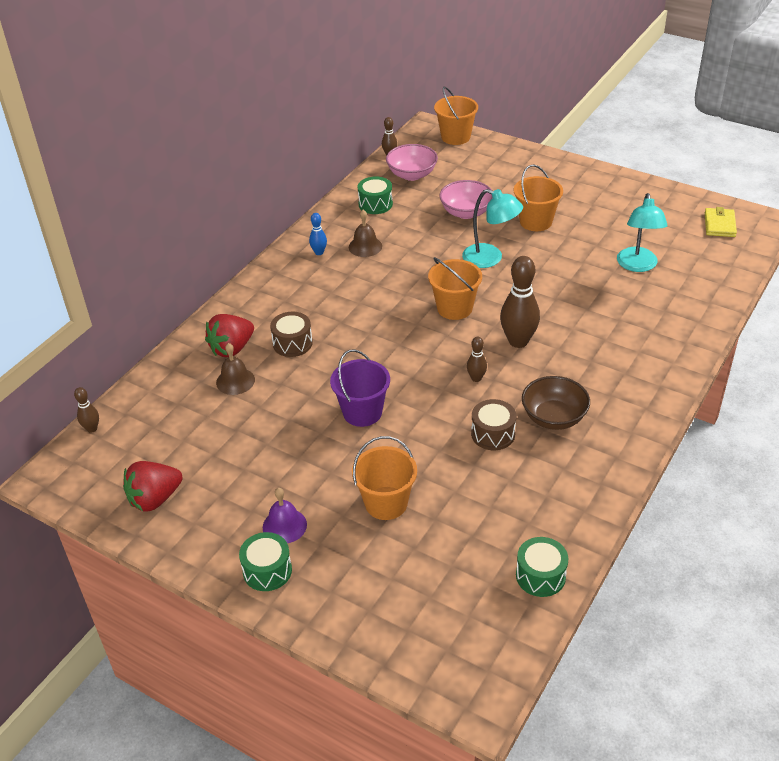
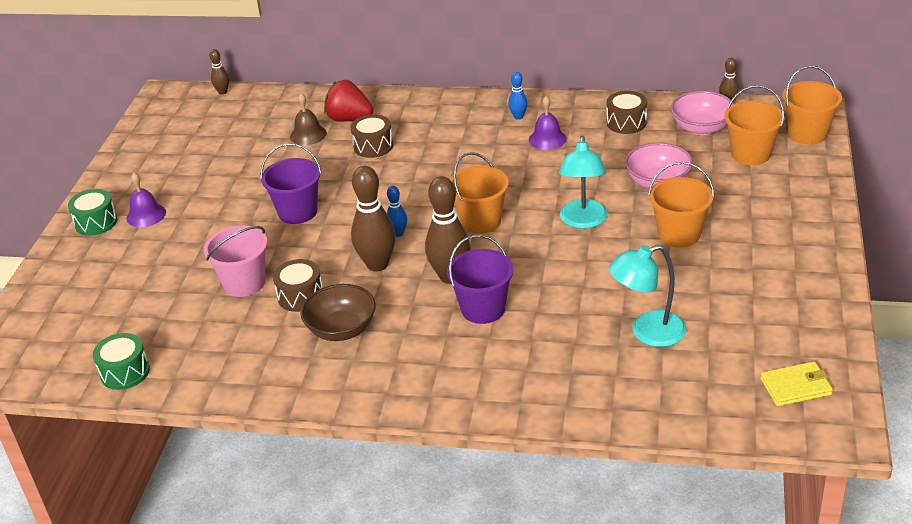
camera: 70 degrees right, 5 degrees down
(155, 499) = (156, 146): red strawberry -> none
(365, 246) = (547, 139): brown bell -> purple bell
(375, 204) = (626, 122): green drum -> brown drum
(386, 503) = (188, 259): orange bucket -> orange bucket (750, 154)
(439, 357) = (398, 233): none -> blue bowling pin
(451, 468) = (244, 283): none -> pink bucket
(476, 378) = (377, 264): brown bowling pin -> brown bowling pin, size x1.99
(569, 334) = (483, 309): none -> purple bucket

